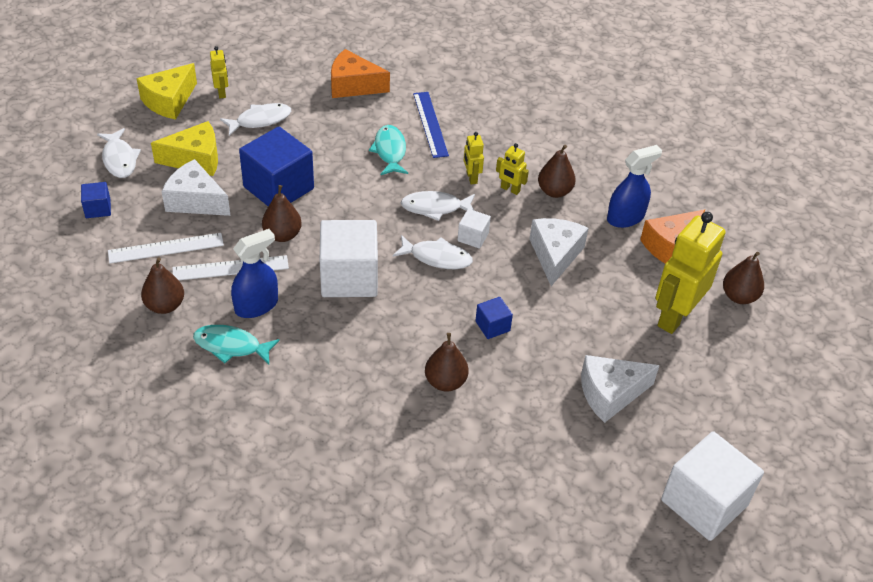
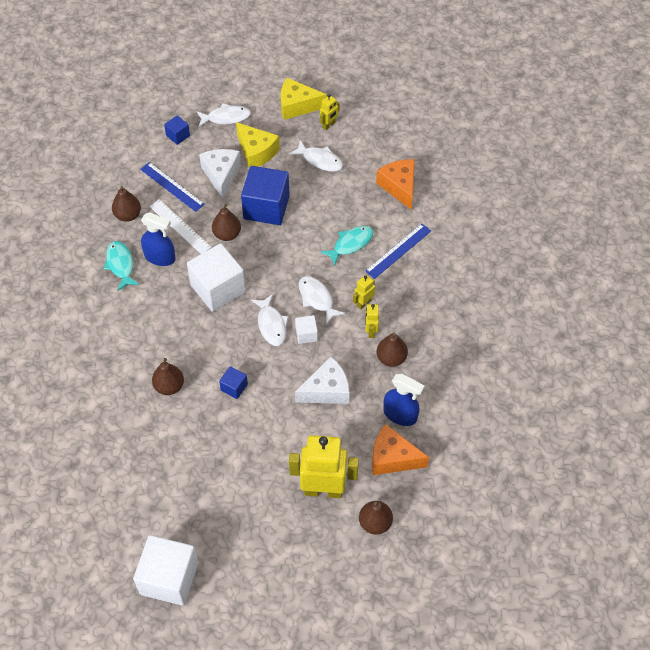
camera: 60 degrees right, 10 degrees up
(119, 159) = (226, 117): white fish -> white fish turned 135 degrees counterclockwise
(166, 248) = (172, 186): white ruler -> blue ruler
(610, 394) = (223, 482): white cheese -> none

